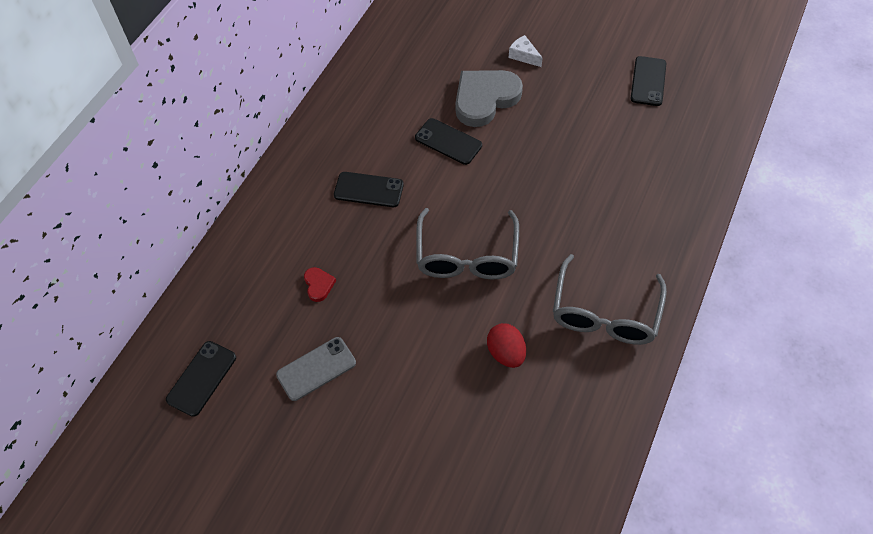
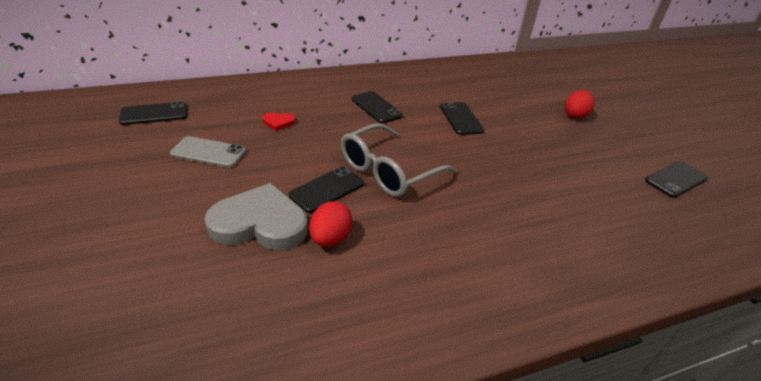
camera: 40 degrees right, 20 degrees down
(318, 285) = (278, 122): red heart -> red heart turned 60 degrees clockwise
(450, 315) = (327, 189): none -> black phone
(485, 99) = (516, 117): grey heart -> grey heart (260, 223)
(523, 56) = (575, 115): white cheese -> red egg
(605, 312) = (449, 279): grey glasses -> none

